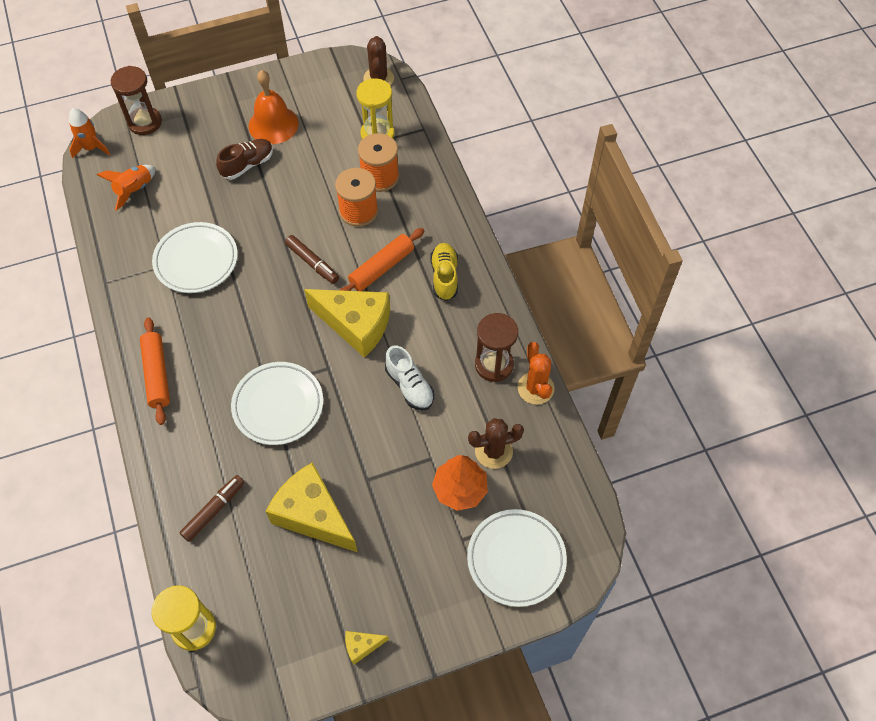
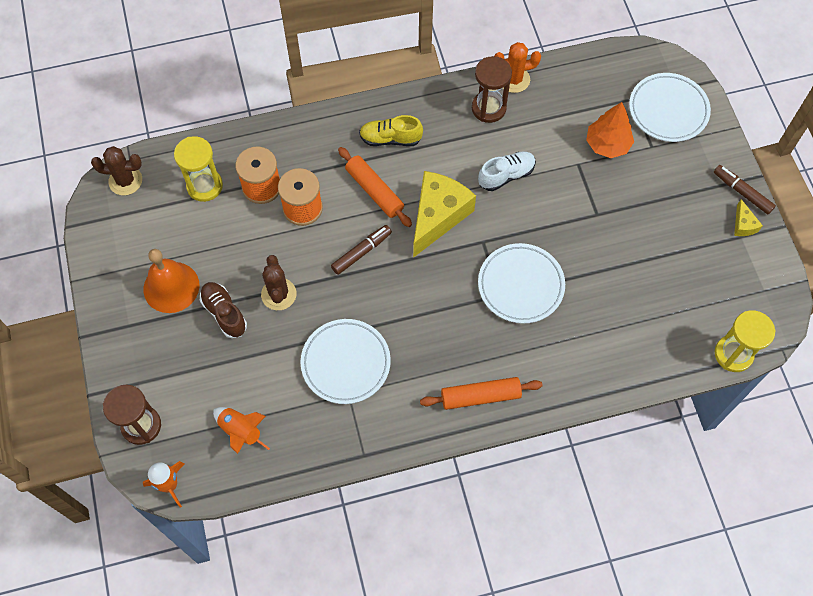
camera: 85 degrees left, 5 degrees up
(214, 510) = (625, 340): brown marker -> brown marker (742, 192)
(313, 515) = (630, 258): yellow cheese -> none
(493, 451) = (572, 116): brown cactus -> brown cactus (279, 294)

